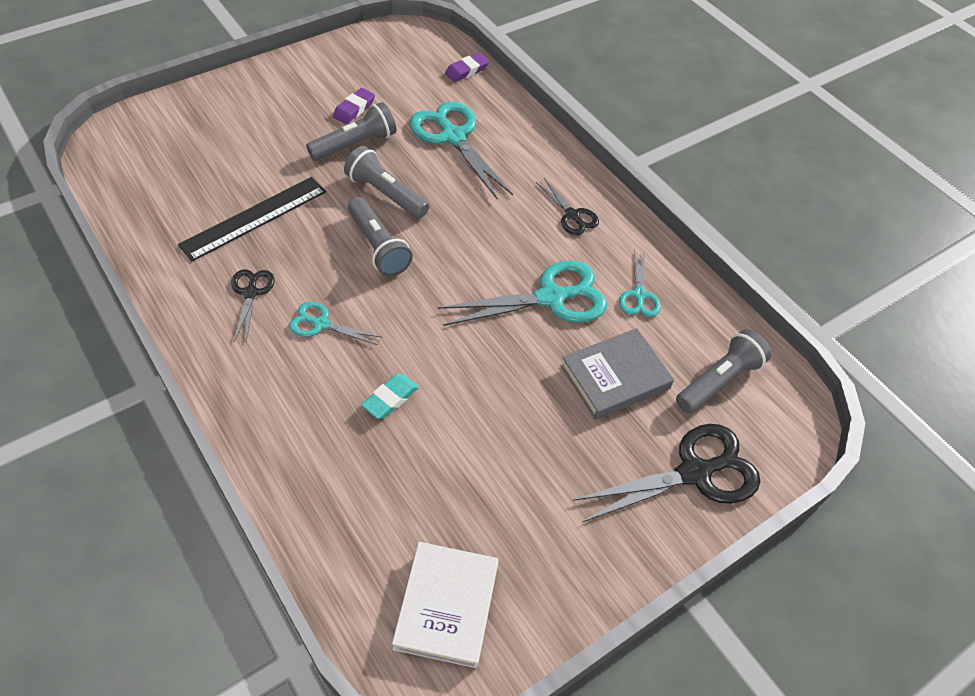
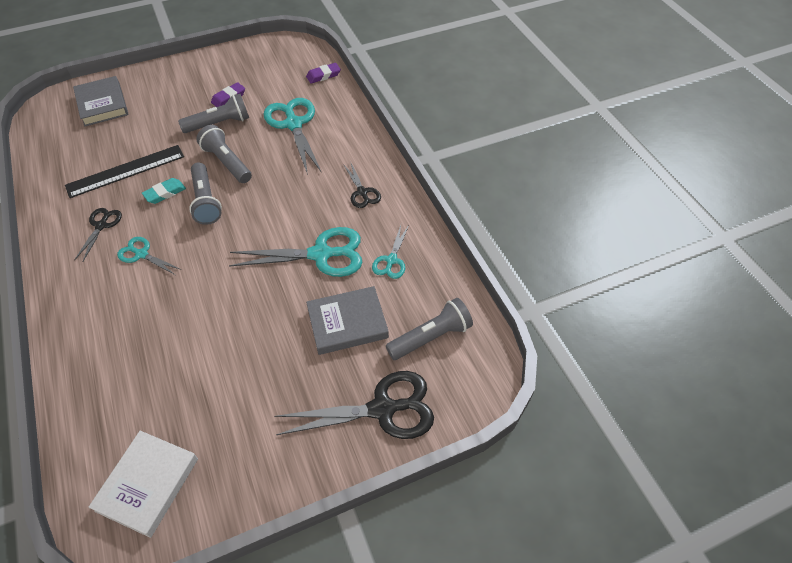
camera: 15 degrees right, 0 degrees up
(184, 132) = (102, 104): none -> grey book
(390, 399) = (169, 317): turquoise eraser -> turquoise eraser (165, 193)

